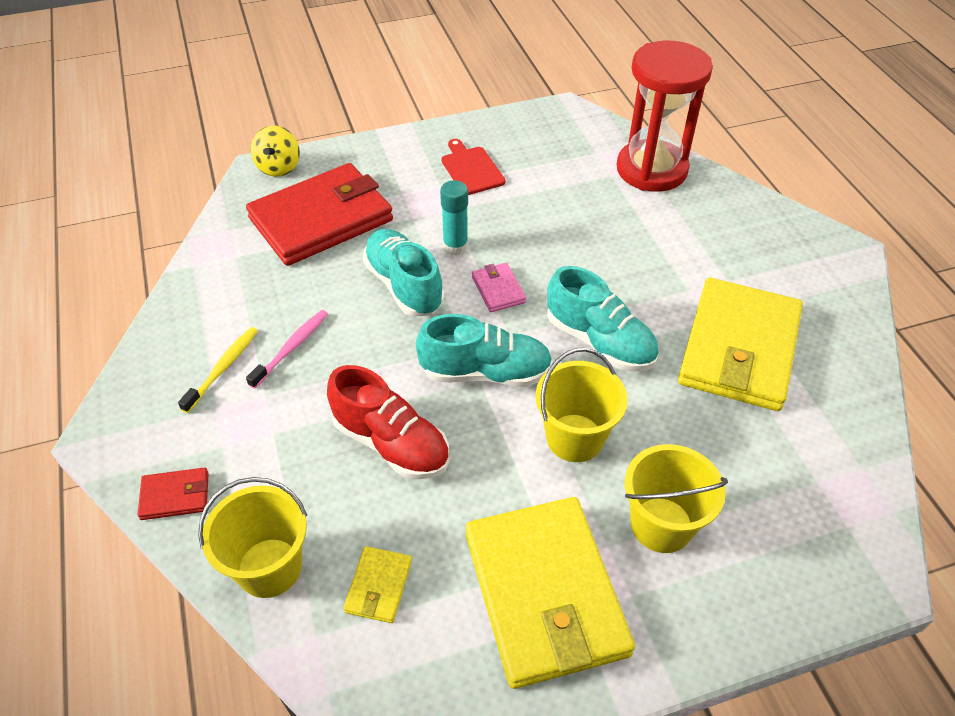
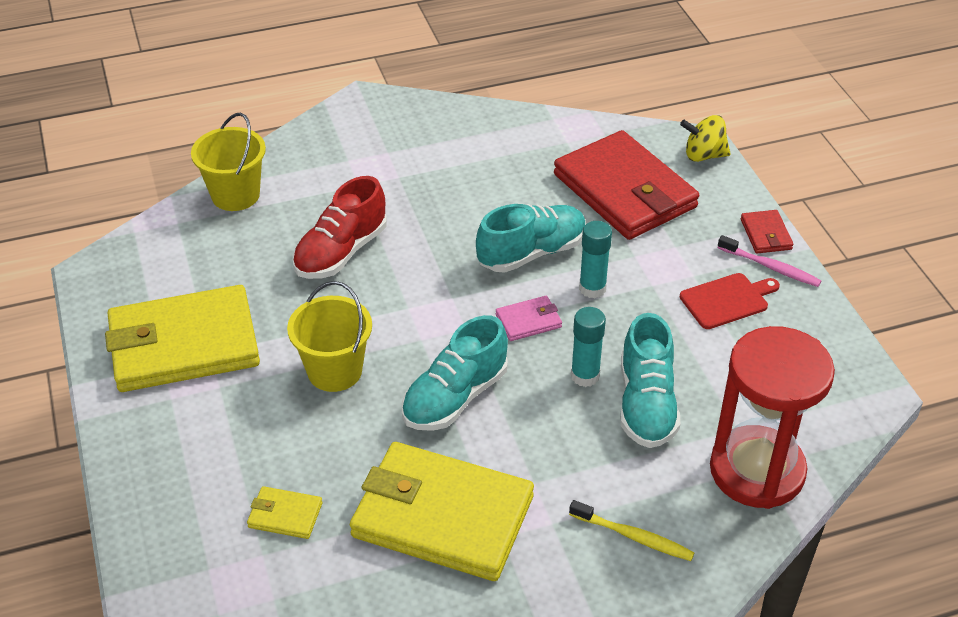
camera: 90 degrees right, 5 degrees down
(175, 496) = (304, 142): red wallet -> red wallet (766, 234)
(223, 368) = (428, 150): yellow toothbrush -> yellow toothbrush (633, 536)
(291, 348) = (450, 186): pink toothbrush -> pink toothbrush (770, 267)
(378, 586) = (209, 251): yellow wallet -> yellow wallet (285, 515)
(485, 372) = (417, 311): turquoise shoe -> turquoise shoe (646, 404)
(564, 255) = (585, 376): none -> turquoise glue stick
(661, 525) = (233, 425): yellow bucket -> none

